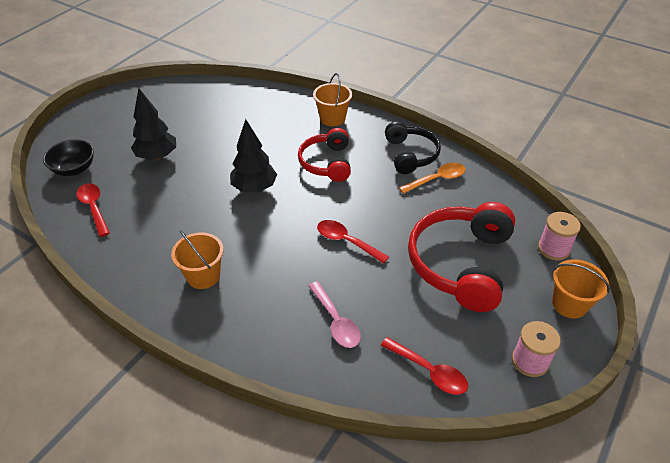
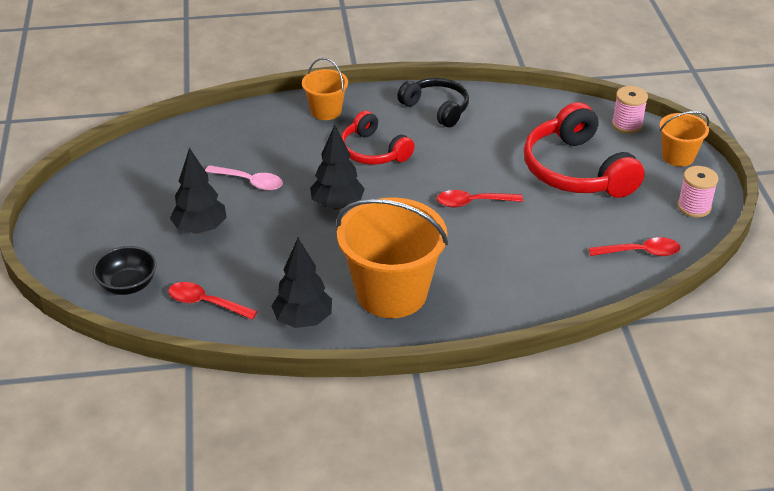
camera: 40 degrees left, 5 degrees down
(127, 258) = (303, 320): none -> black tree
(203, 276) = (391, 293): orange bucket -> orange bucket, size x1.94
(336, 321) = (538, 261): pink spoon -> pink spoon (250, 182)
(437, 179) = (483, 117): orange spoon -> none

